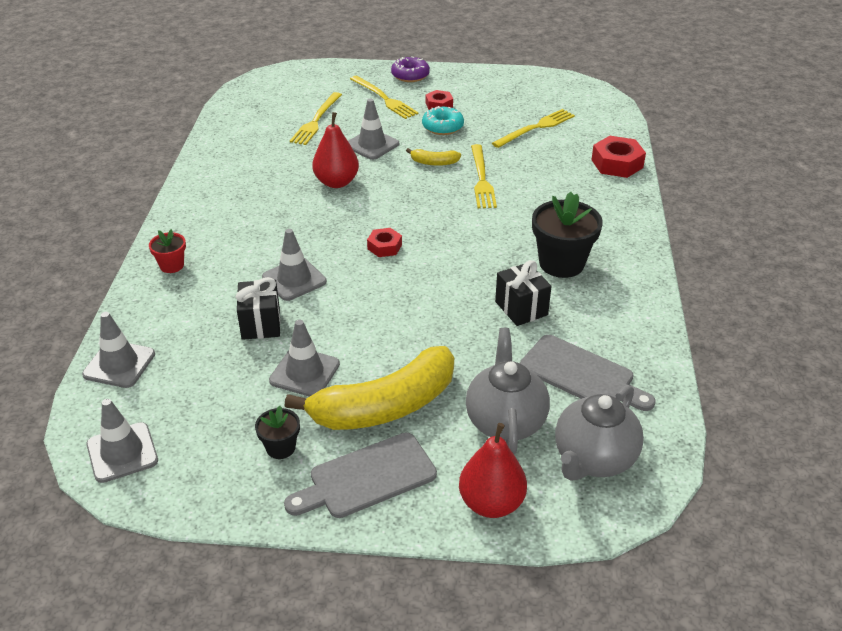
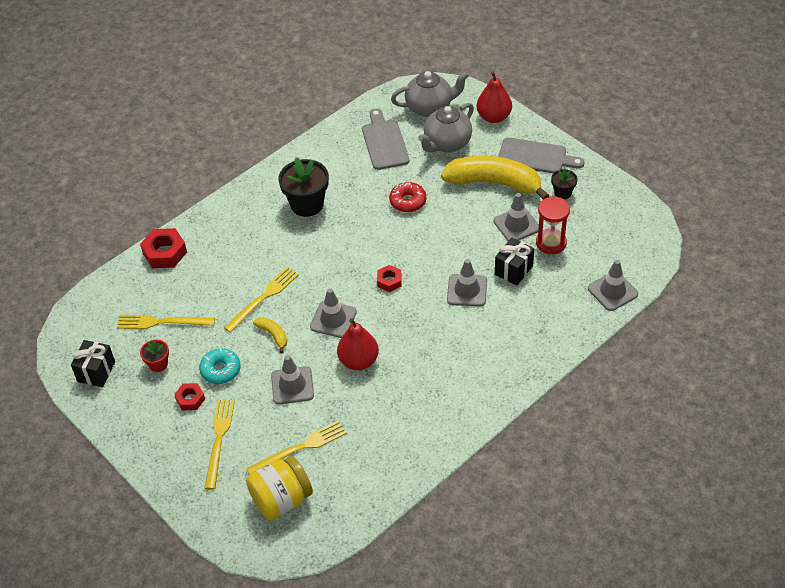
camera: 135 degrees left, 10 degrees up
(122, 452) = (641, 235): grey traffic cone -> grey traffic cone (333, 319)
(172, 265) = (532, 351): red flower pot -> red flower pot (158, 364)
(241, 376) = (551, 243): none -> red hourglass
(294, 95) = (281, 500): none -> yellow jar
(410, 75) = (161, 459): purple donut -> none
(462, 325) = (408, 201): none -> red donut
(521, 308) = (365, 192): black gift -> black gift (96, 372)

